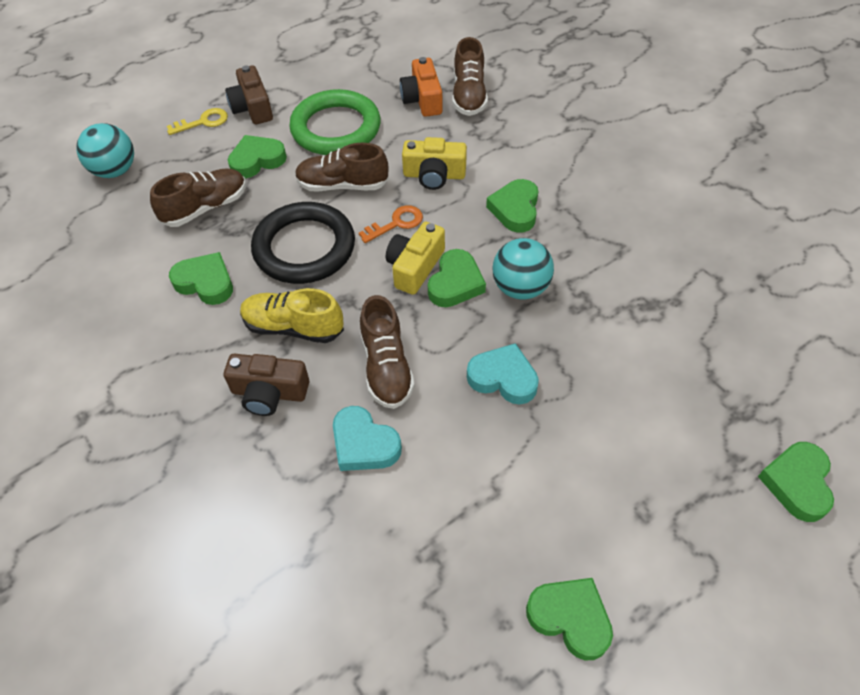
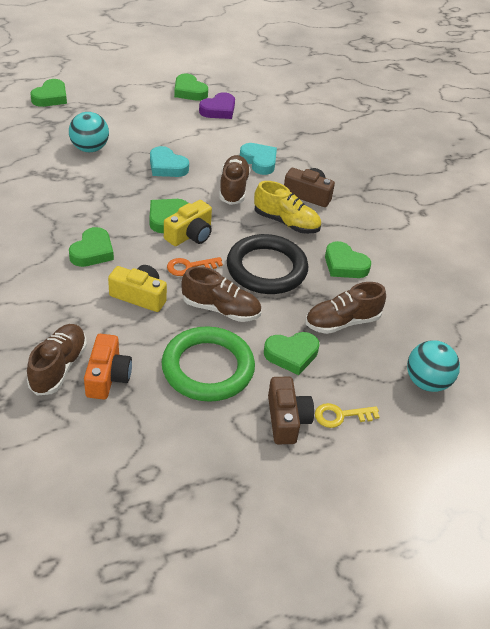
camera: 170 degrees left, 10 degrees down
(485, 572) = (218, 110): none -> purple heart
(520, 288) = (125, 204): turquoise ball -> turquoise ball (90, 148)

